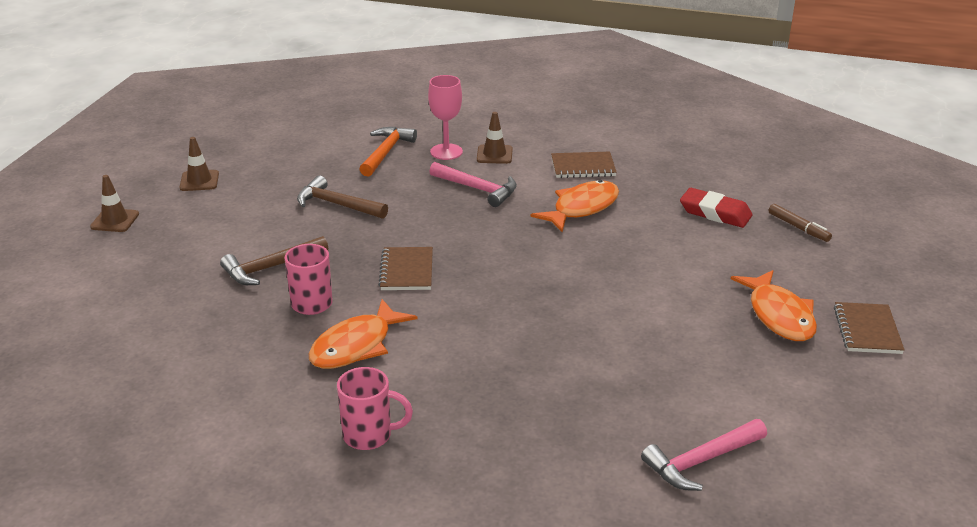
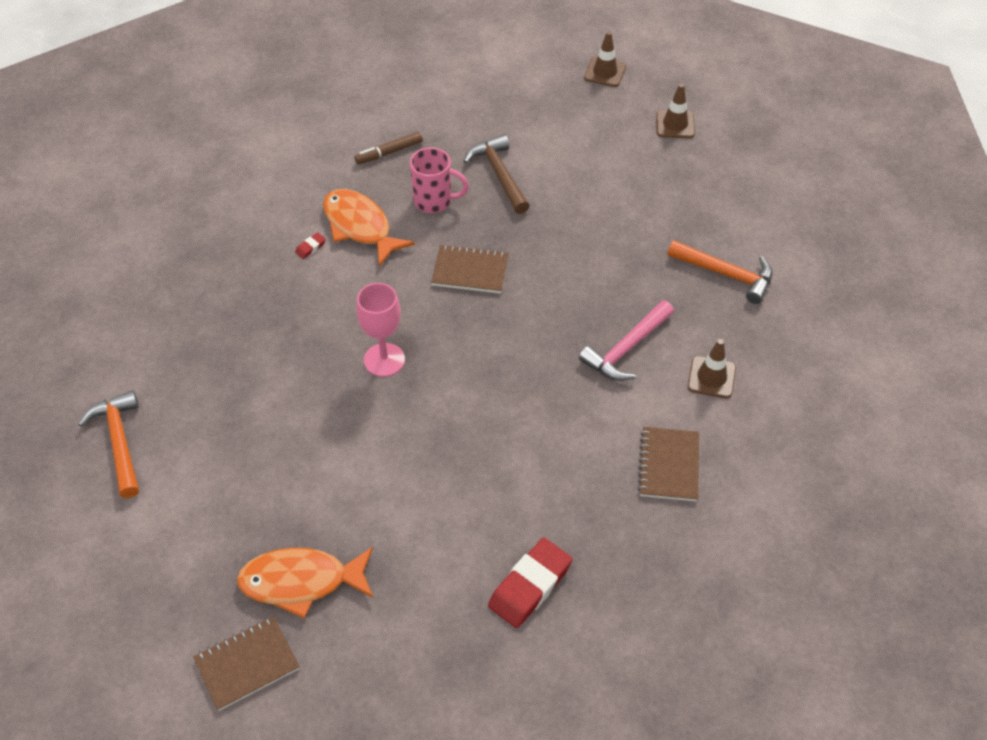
camera: 100 degrees right, 20 degrees up
(337, 205) = (610, 226): brown hammer -> none
(369, 435) = (240, 228): pink mug -> none
(392, 375) = (310, 247): none -> red eraser
(446, 152) = (723, 330): pink goblet -> pink goblet (384, 360)
(582, 208) = (566, 443): orange fish -> none
(701, 461) = (119, 442): pink hammer -> orange hammer
(798, 227) = (476, 675): brown marker -> brown marker (389, 152)
(867, 330) = (247, 664): brown notebook -> brown notebook turned 45 degrees counterclockwise

